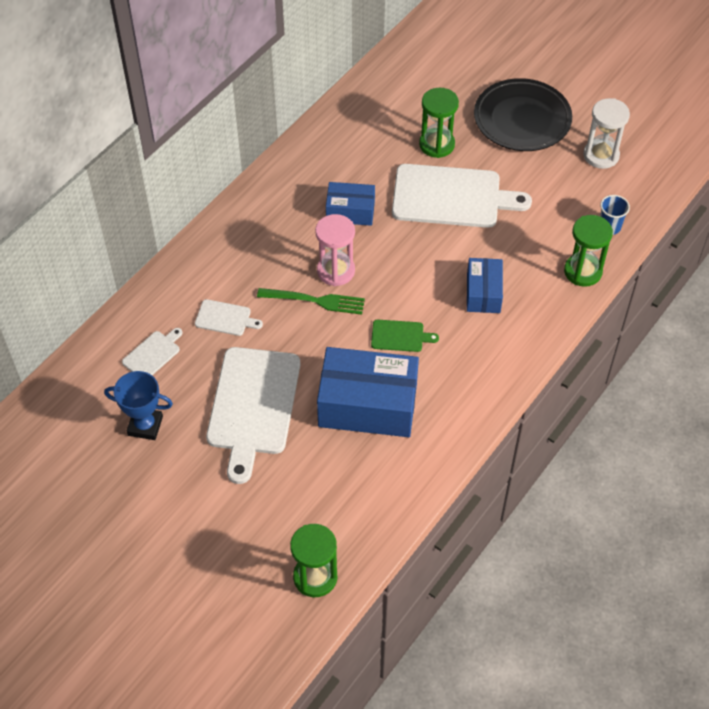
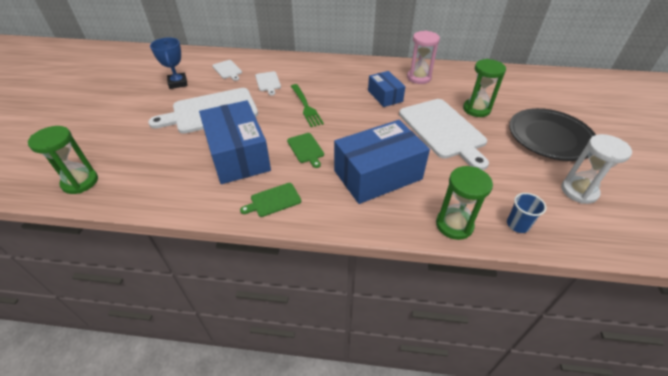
camera: 60 degrees right, 10 degrees down
(153, 354) = (227, 70): white cutting board -> white cutting board turned 45 degrees clockwise
(336, 271) = (335, 106): pink hourglass -> pink hourglass (419, 78)
(464, 398) = (273, 200): none -> green cutting board
(483, 293) = (377, 175): blue box -> blue box, size x1.81

